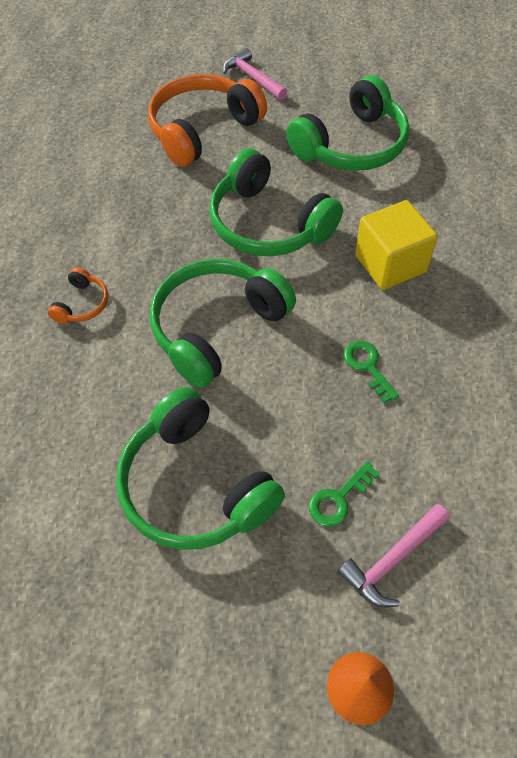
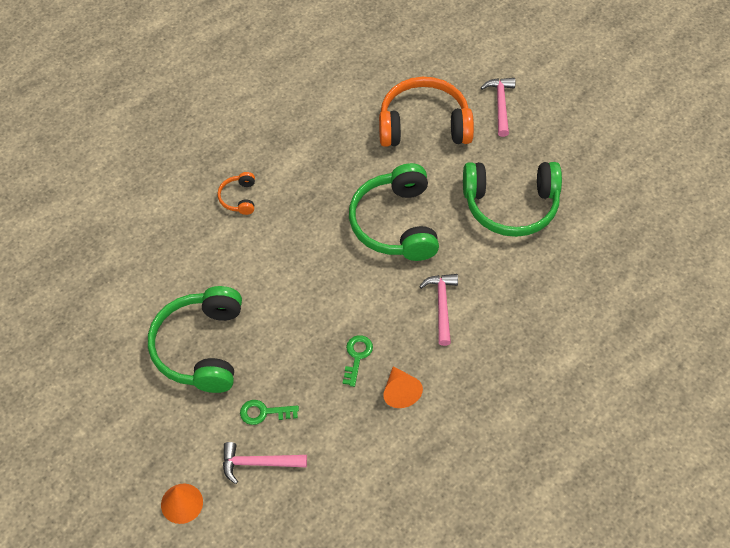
camera: 40 degrees right, 0 degrees up
(82, 304) = (239, 198): orange headphones -> orange headphones turned 120 degrees clockwise
(217, 328) = (297, 268): green headphones -> none
(390, 263) = (441, 305): yellow cube -> pink hammer
(444, 367) = (400, 392): none -> orange cone

